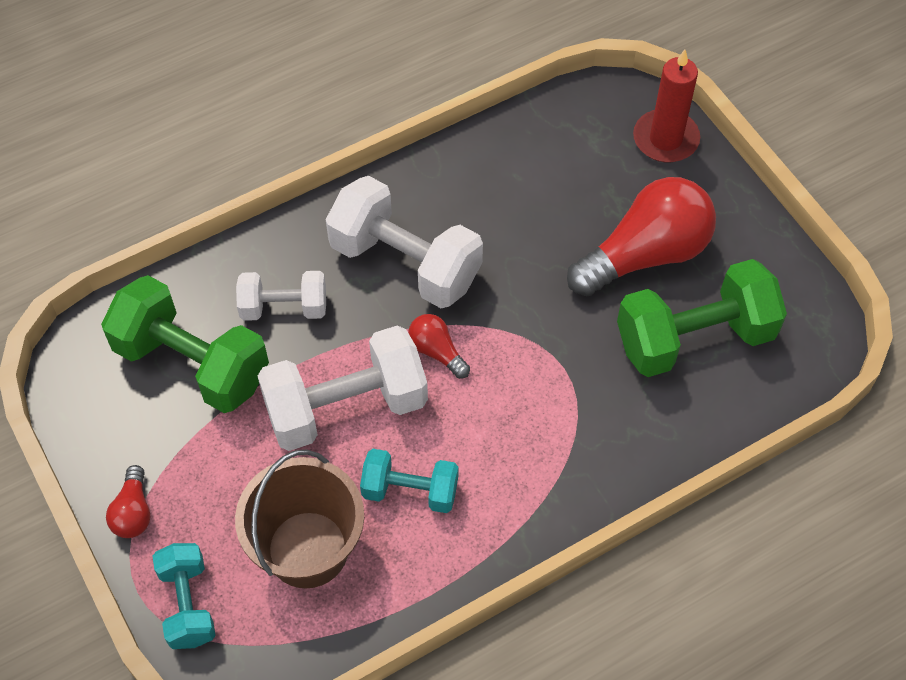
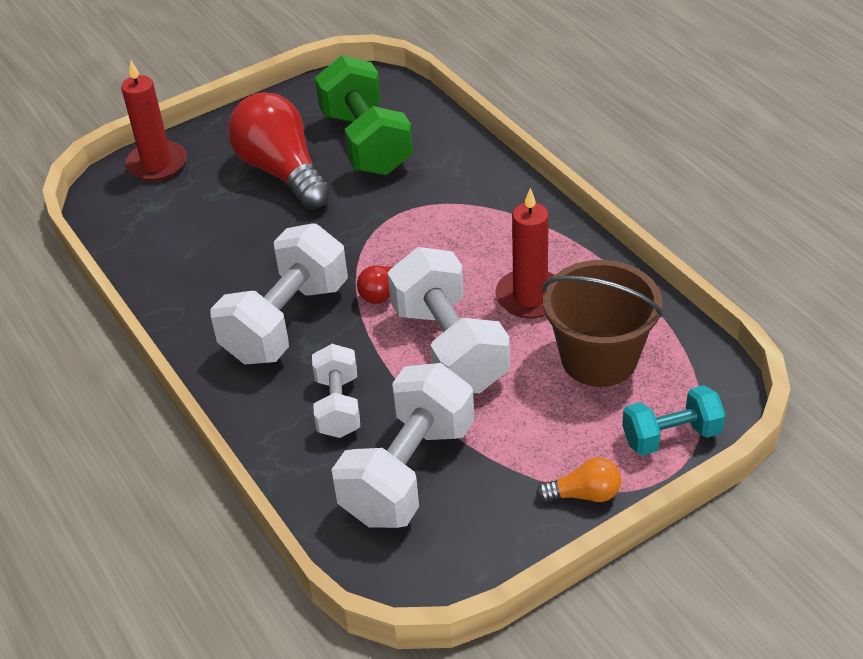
camera: 90 degrees left, 15 degrees down
(133, 512) = (584, 494): red light bulb -> orange light bulb
(192, 363) = (408, 472): green dumbbell -> white dumbbell
(410, 491) = (530, 297): turquoise dumbbell -> red candle

